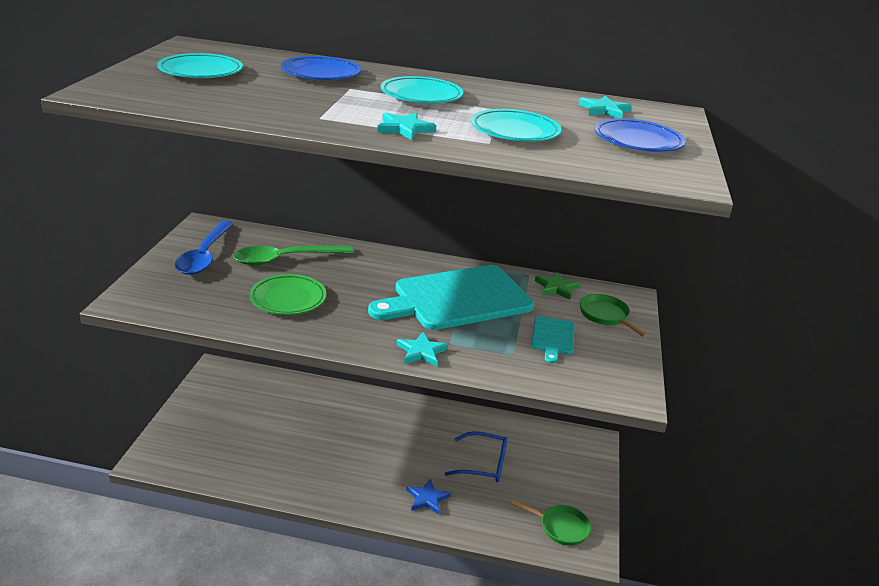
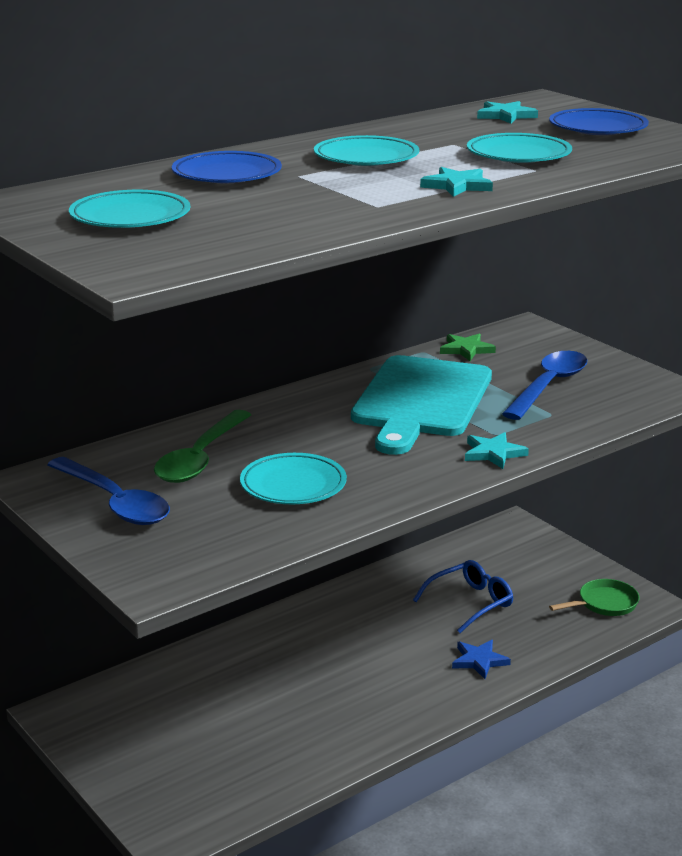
camera: 45 degrees left, 5 degrees down
(288, 298) = (293, 485): green plate -> turquoise plate
(552, 337) = (548, 386): turquoise cutting board -> blue spoon
(605, 316) = (544, 350): green pan -> none

